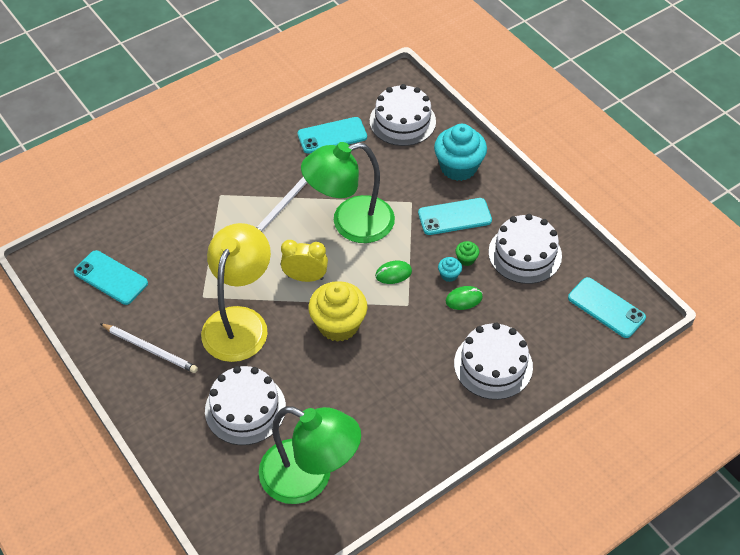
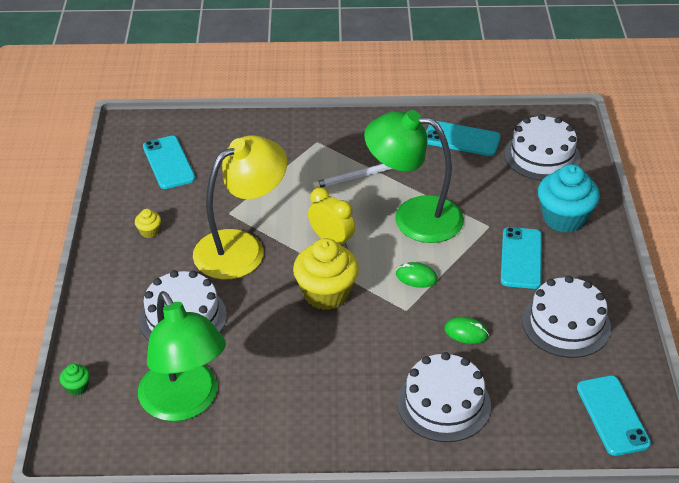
camera: 35 degrees right, 10 degrees down
(150, 349) = (149, 231): white pencil -> yellow cupcake
(449, 275) = (470, 304): turquoise cupcake -> none
(454, 217) = (521, 258): turquoise phone -> turquoise phone turned 75 degrees clockwise
(466, 259) = (500, 299): green cupcake -> green cupcake (77, 387)

